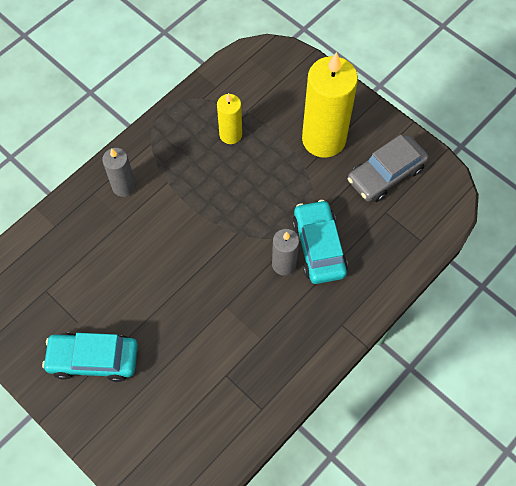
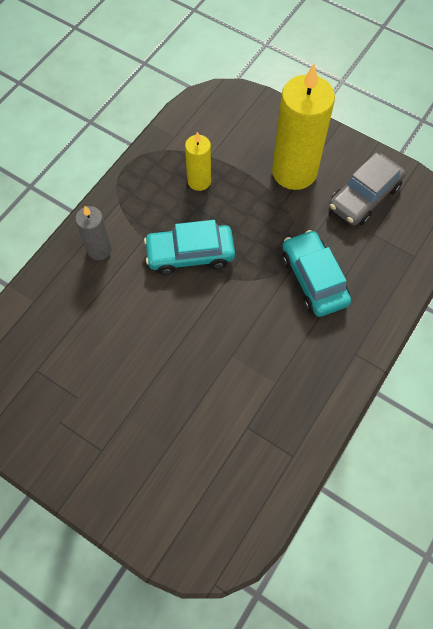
camera: 10 degrees left, 0 degrees up
(93, 359) = (102, 435): turquoise car -> turquoise car (190, 254)
(284, 264) = (282, 302): grey candle -> none

